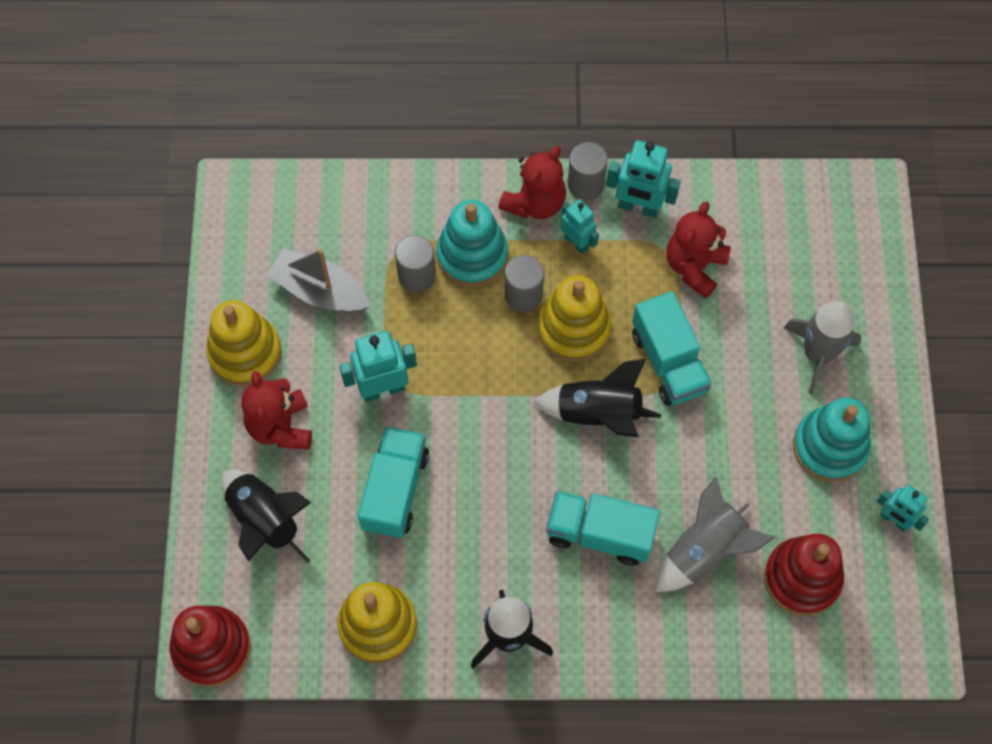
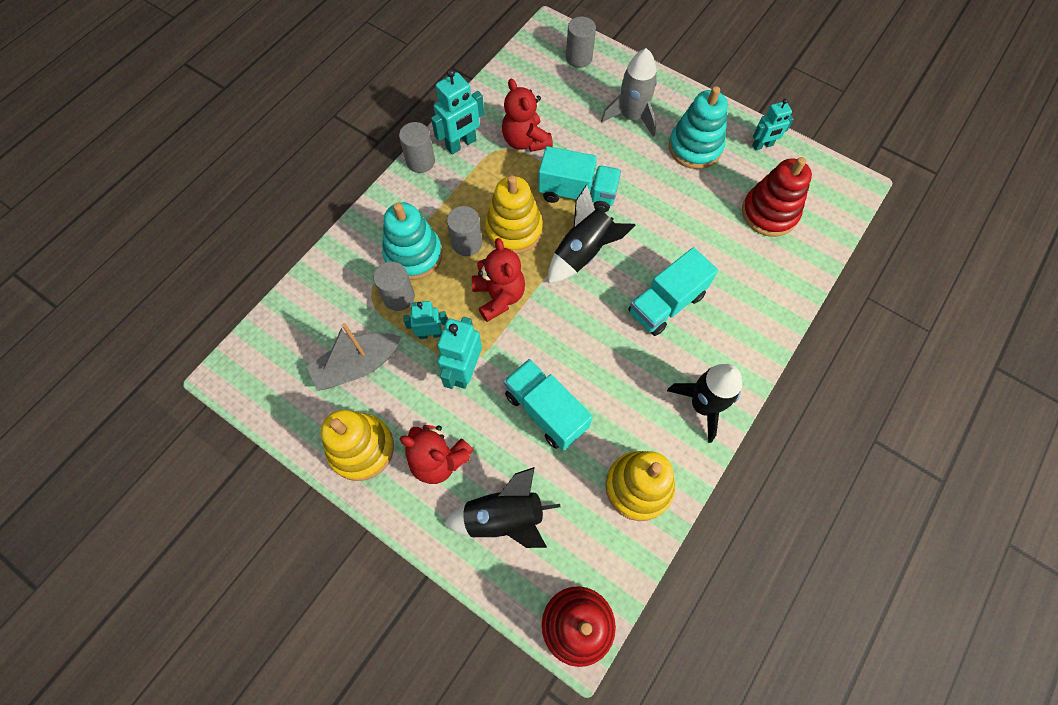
camera: 55 degrees left, 0 degrees up
(535, 203) = (408, 196): red teddy bear -> red teddy bear (499, 296)
(577, 242) = (456, 191): turquoise robot -> turquoise robot (430, 334)
(705, 550) = (717, 252): grey rocket -> none
(856, 246) = (579, 58): none -> grey cylinder

